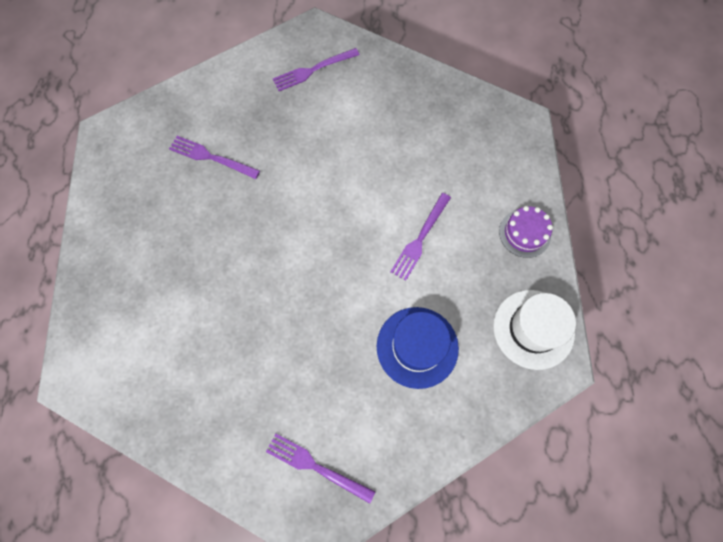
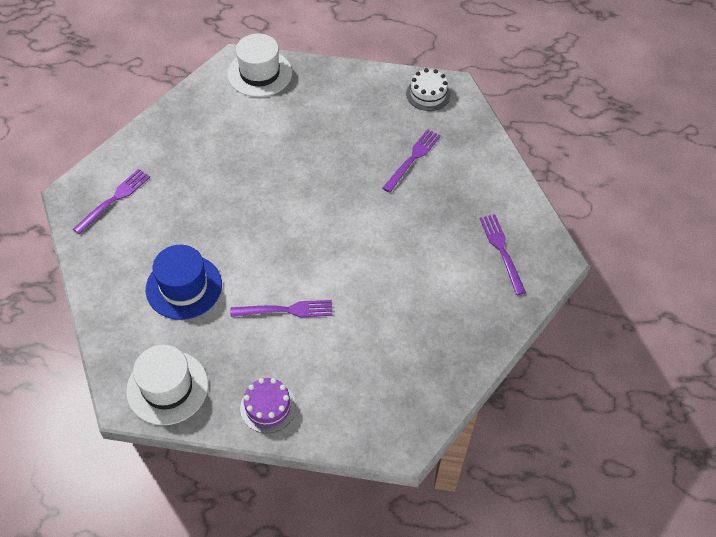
camera: 100 degrees right, 15 degrees down
(92, 345) = (260, 73): none -> white hat
(116, 155) = (428, 94): none -> white cake
(420, 239) = (287, 310): purple fork -> purple fork turned 135 degrees clockwise

